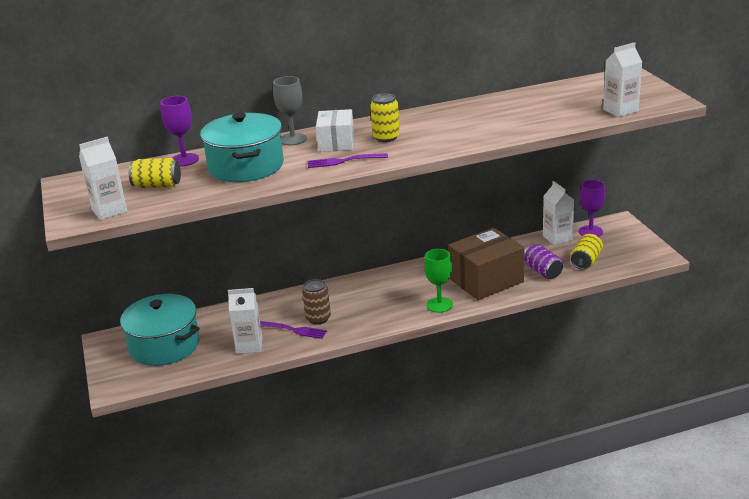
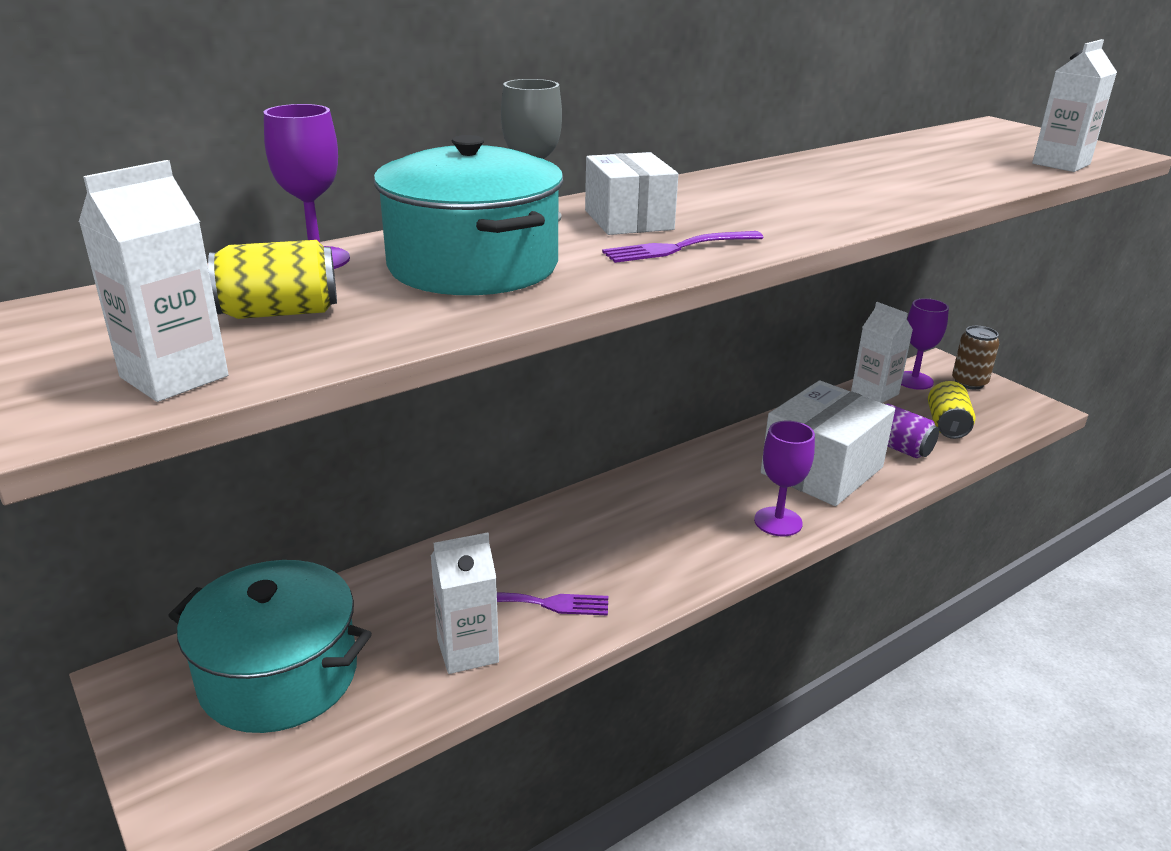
camera: 20 degrees left, 0 degrees up
(318, 318) = (576, 573): brown can -> brown can (969, 382)
(386, 137) = (717, 209): yellow can -> none
(439, 305) = (778, 522): green goblet -> purple goblet
(486, 280) = (822, 470): brown box -> white box

